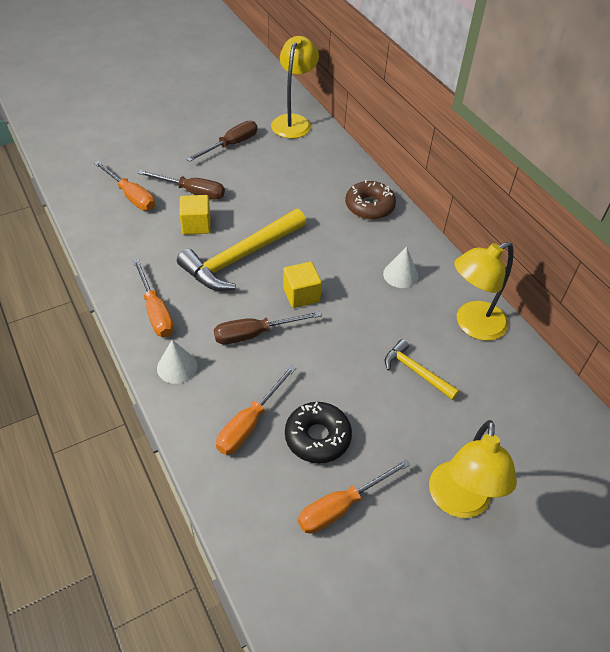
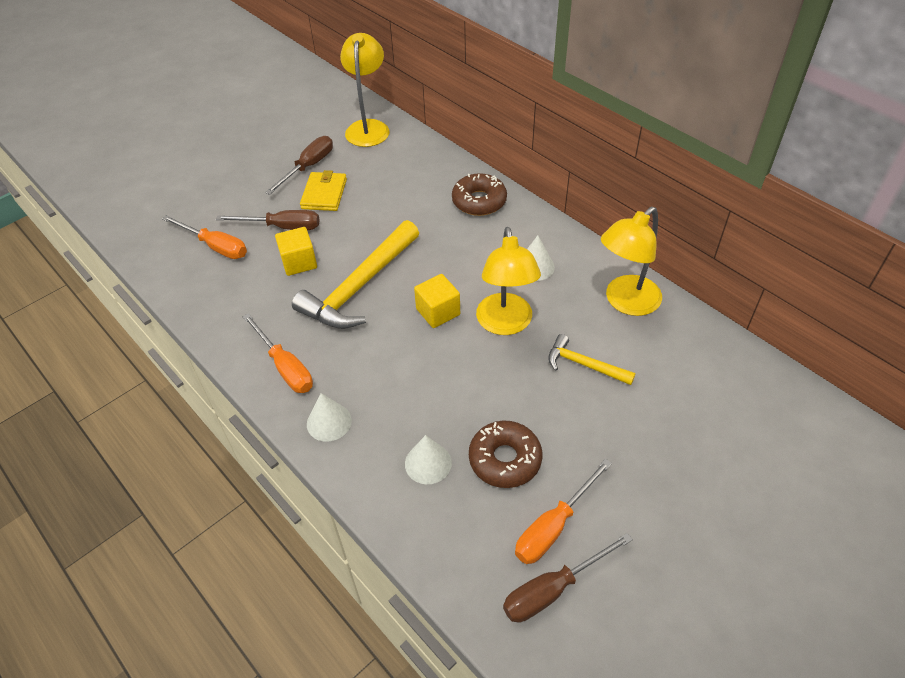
camera: 10 degrees left, 0 degrees up
(237, 171) = (324, 194): none -> yellow wallet
(249, 423) = (428, 463): orange screwdriver -> white cone
(255, 334) = (402, 365): brown screwdriver -> brown screwdriver (553, 589)
(317, 437) = (505, 459): black donut -> brown donut
(459, 502) = (672, 490): yellow lamp -> yellow lamp (505, 324)

